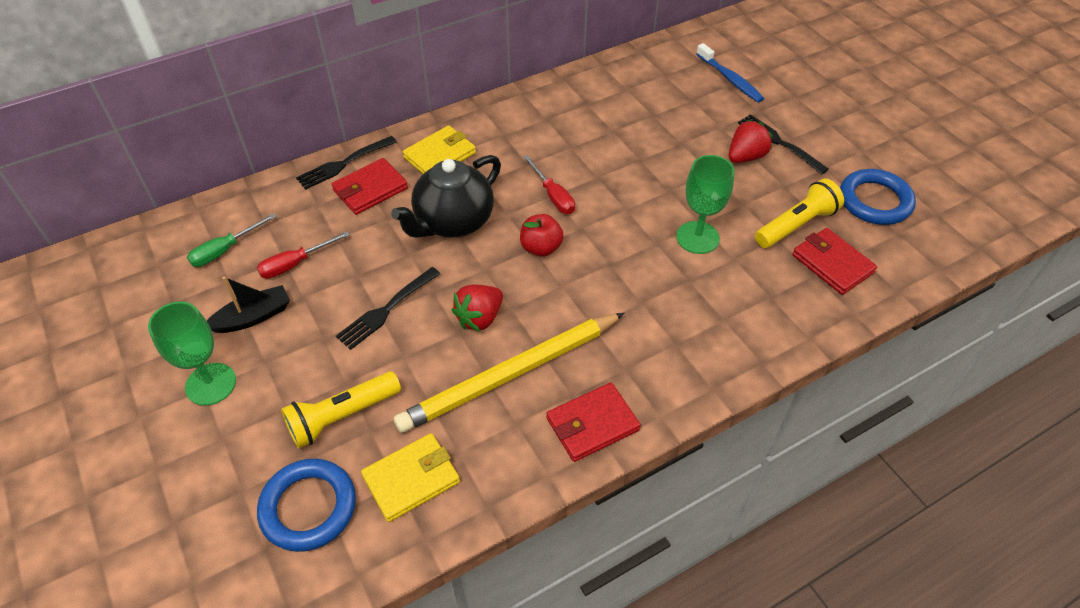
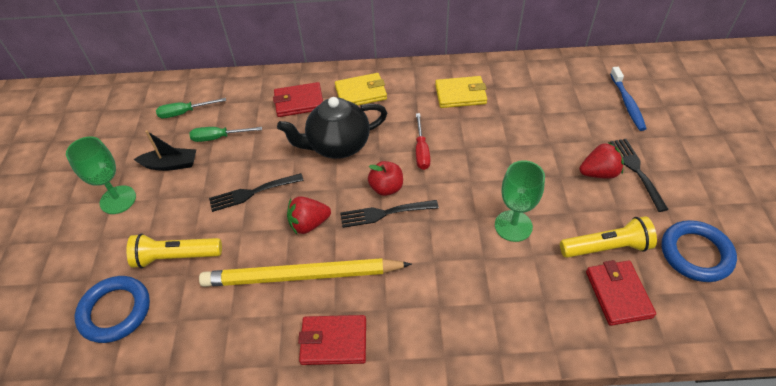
camera: 30 degrees right, 0 degrees up
(295, 264) = (219, 137): red screwdriver -> green screwdriver
(343, 164) = (294, 78): black fork -> black fork (384, 213)
(411, 479) = (187, 323): yellow wallet -> yellow wallet (460, 94)

